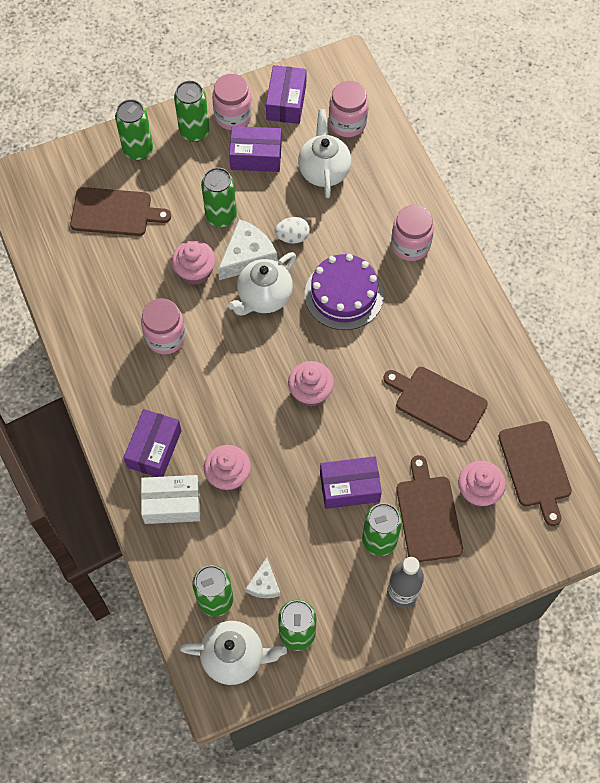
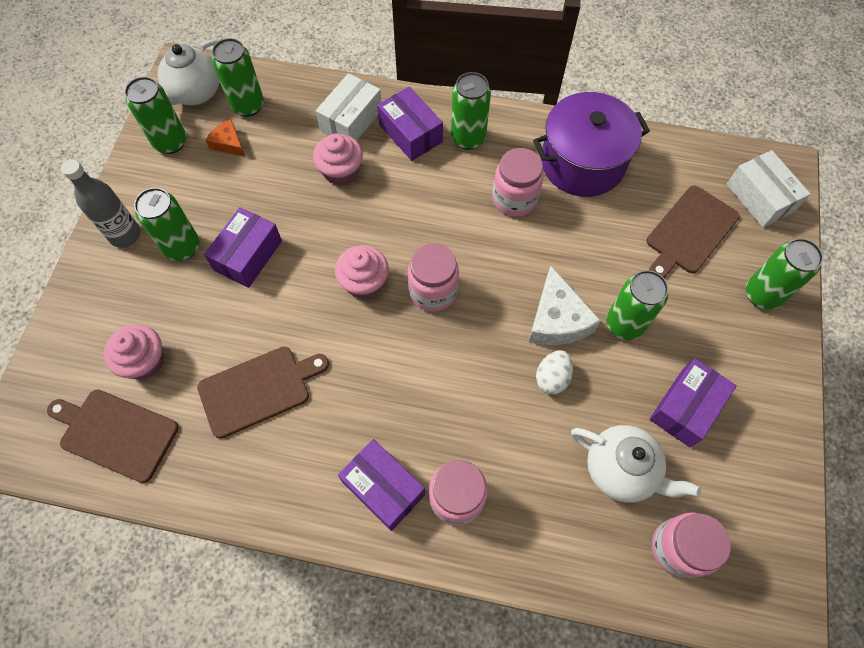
camera: 125 degrees right, 0 degrees up
(52, 183) = (760, 198): none -> white box
(98, 310) = (582, 162): none -> purple pot
(194, 131) = (758, 364): green can -> green can (468, 138)
(195, 271) = (571, 262): pink cupcake -> none
(233, 116) = (760, 419): pink jar -> pink jar (433, 291)
(264, 297) = (497, 306): white teapot -> none
(264, 584) = (228, 143): white cheese -> orange cheese
(286, 102) = (751, 494): purple box -> purple box (383, 488)
(343, 294) = (446, 383): purple cake -> none
(428, 515) = (165, 302): brown cutting board -> none

